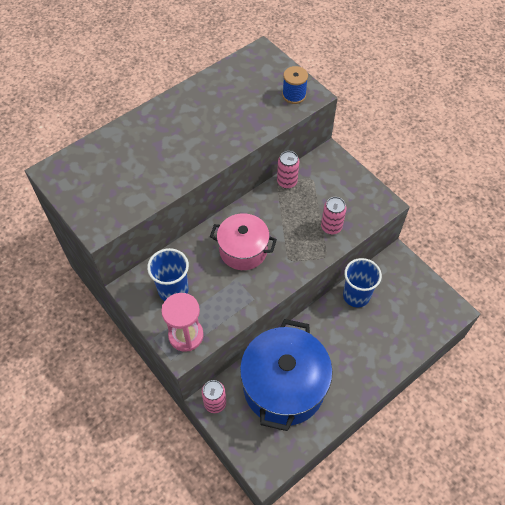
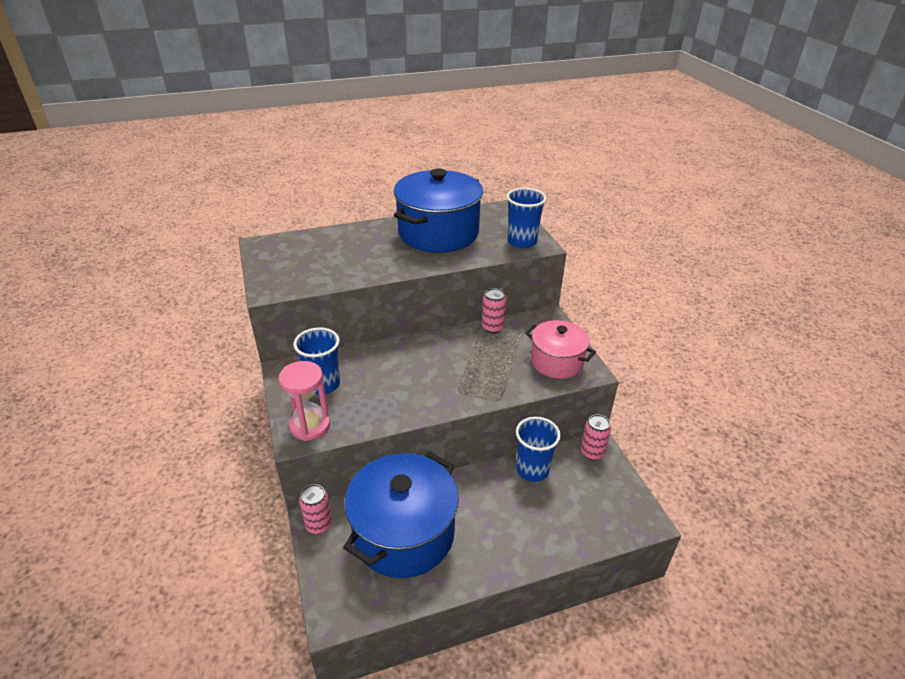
camera: 20 degrees right, 20 degrees down
(214, 106) = (438, 233): none -> blue pot
(243, 250) = (414, 370): pink pot -> pink pot (556, 362)
(294, 95) = (522, 241): blue spool -> blue cup
(331, 227) = (519, 376): pink can -> pink can (592, 452)

